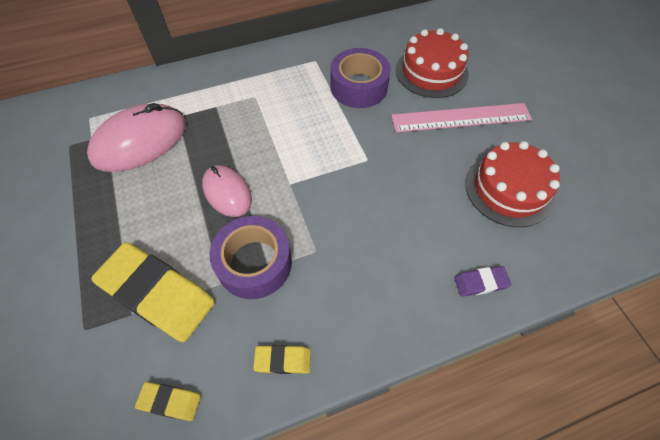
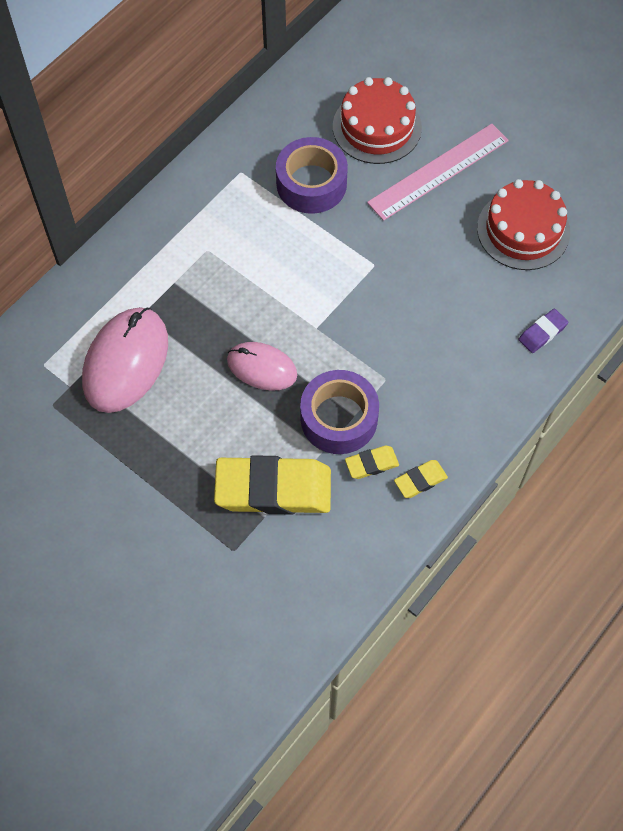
camera: 30 degrees left, 5 degrees up
(170, 401) = (353, 558): yellow eraser -> yellow eraser (371, 464)

